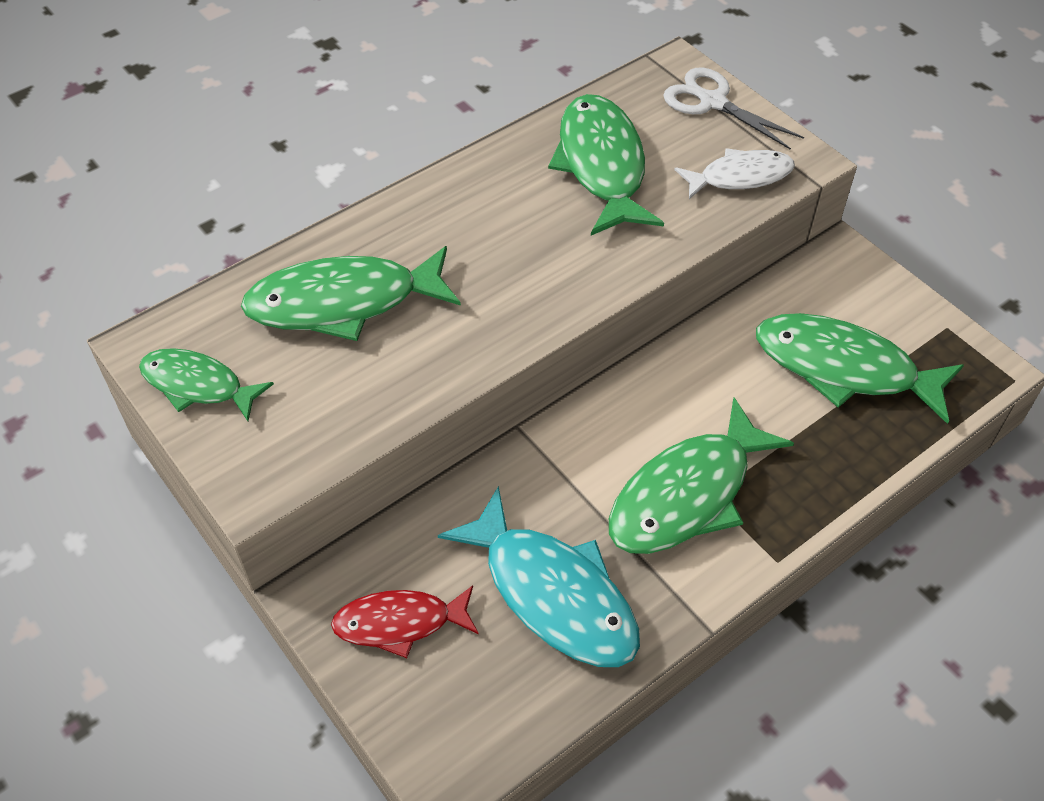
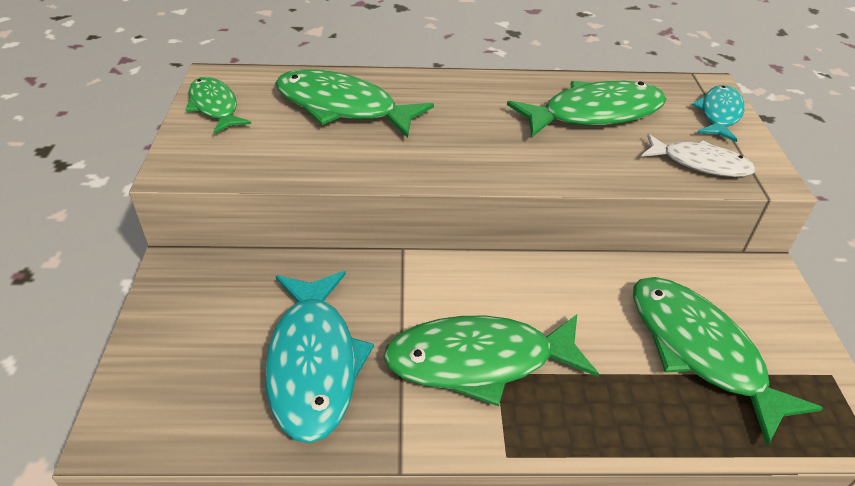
camera: 35 degrees right, 10 degrees down
(400, 623) = (201, 316): red fish -> none
(602, 165) = (594, 114): green fish -> green fish turned 45 degrees clockwise
(711, 102) = (719, 114): white scissors -> turquoise fish

